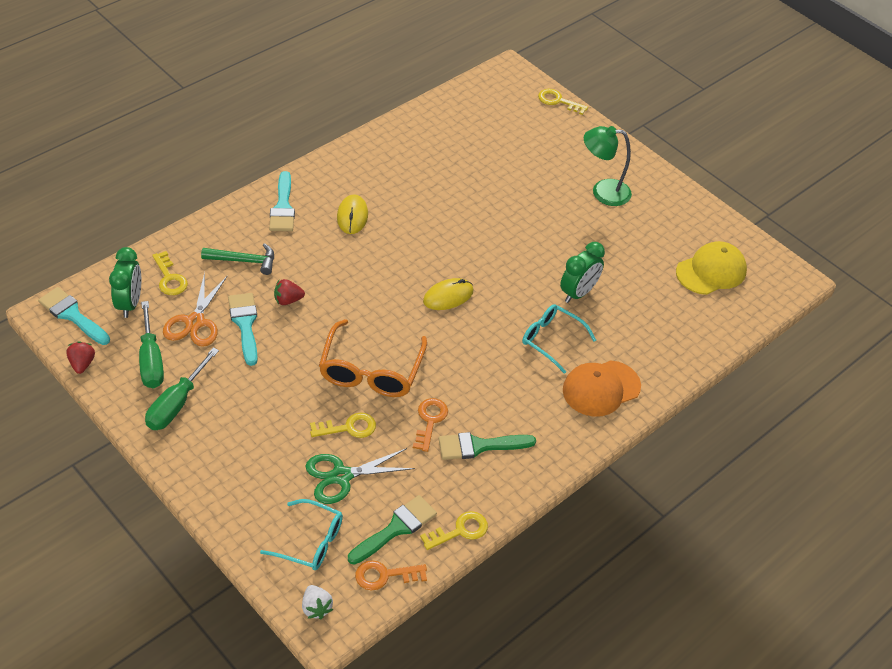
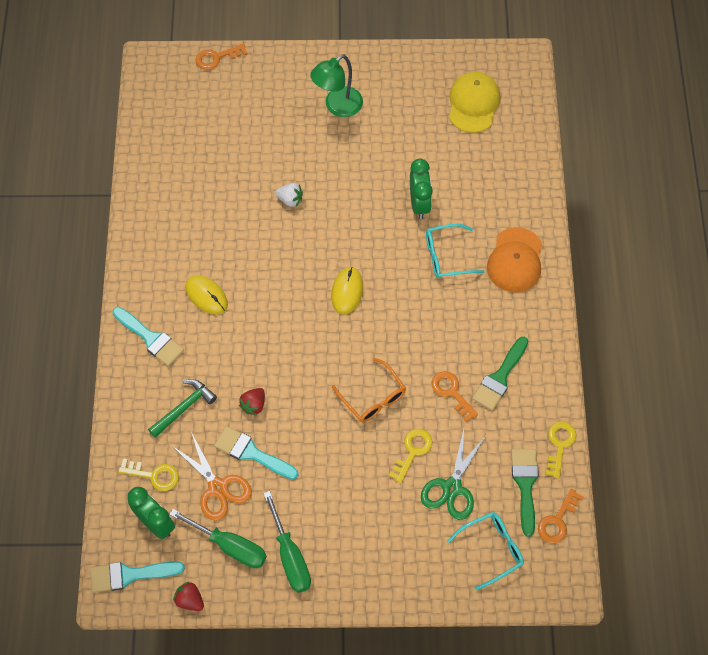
camera: 45 degrees left, 15 degrees up
(316, 608) = (549, 584): white strawberry -> white strawberry (290, 200)
(371, 371) = (373, 397): orange glasses -> orange glasses, size x0.66
(558, 101) = (217, 57): yellow key -> orange key

